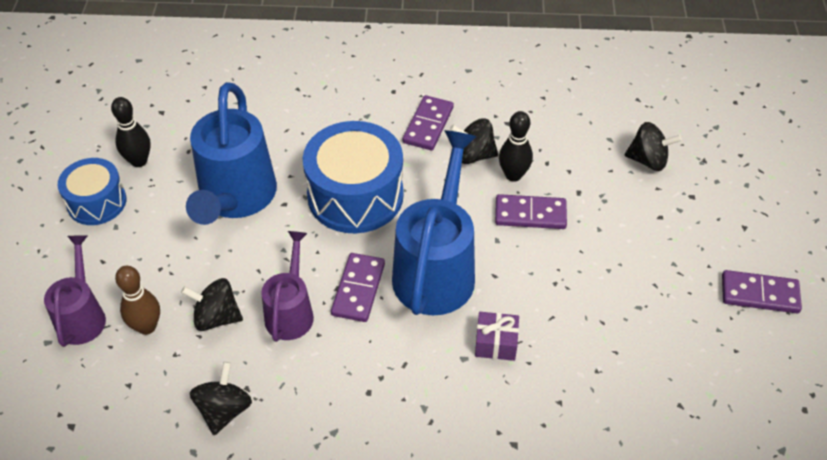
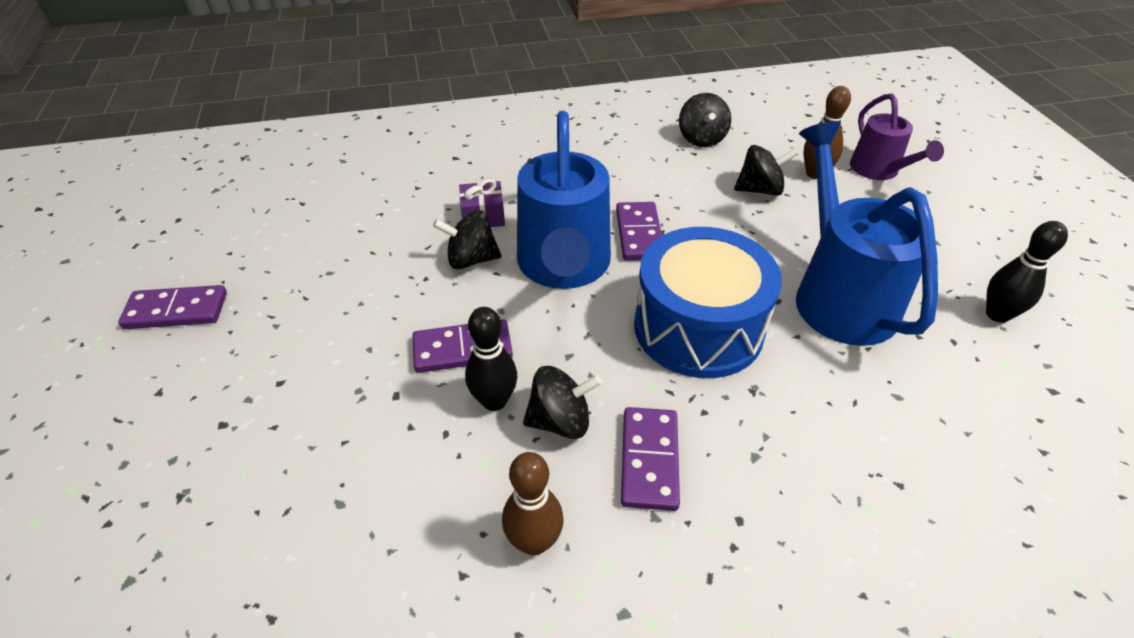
camera: 165 degrees right, 5 degrees down
(97, 202) = (985, 260): blue drum -> none
(291, 311) = (694, 206): purple watering can -> none
(504, 103) = (534, 541): none -> brown bowling pin
(648, 160) = (279, 474): black spinning top -> black spinning top (471, 259)

